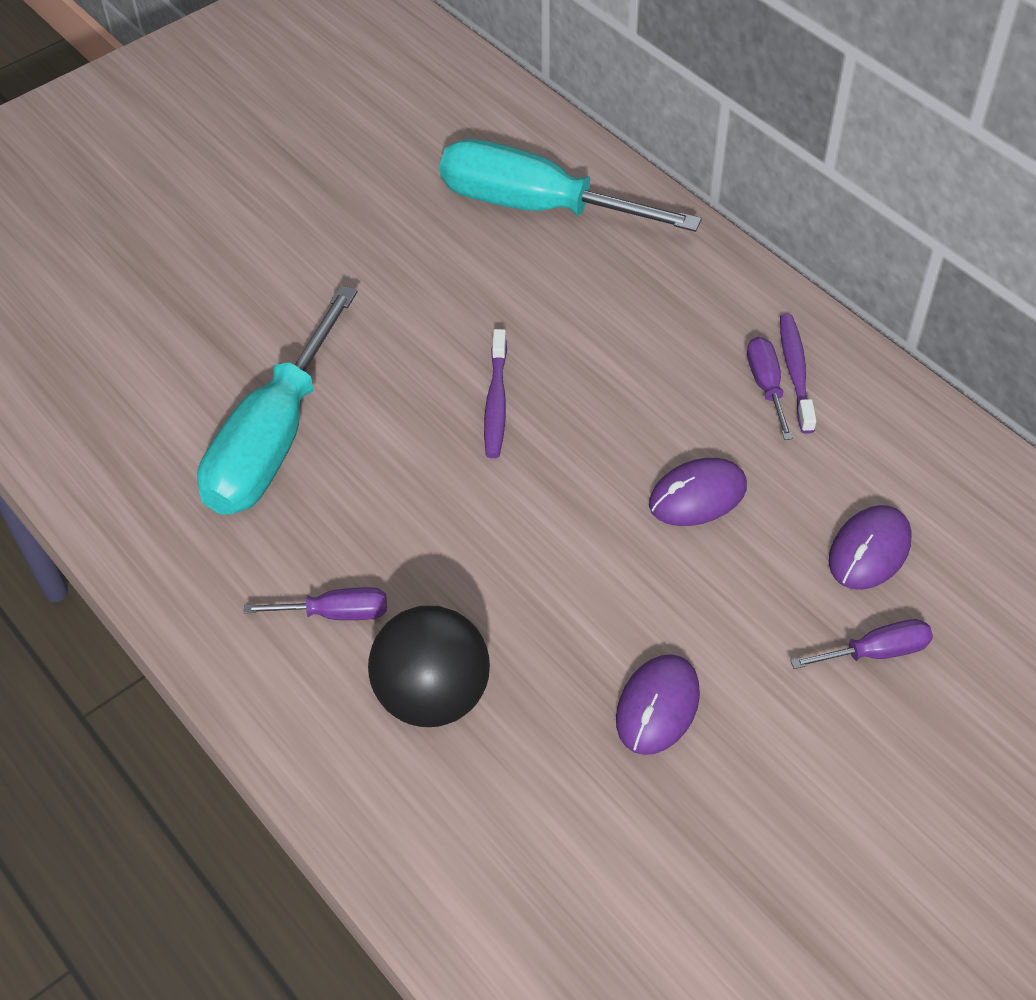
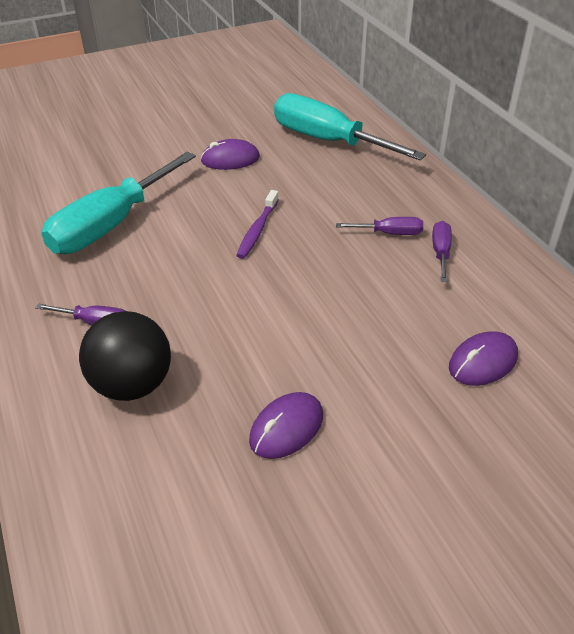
camera: 15 degrees right, 10 degrees down
(697, 496) = (369, 305): purple mouse -> purple mouse (230, 159)
(795, 372) = (464, 249): purple toothbrush -> none
(876, 652) = (467, 429): purple screwdriver -> purple screwdriver (389, 233)

